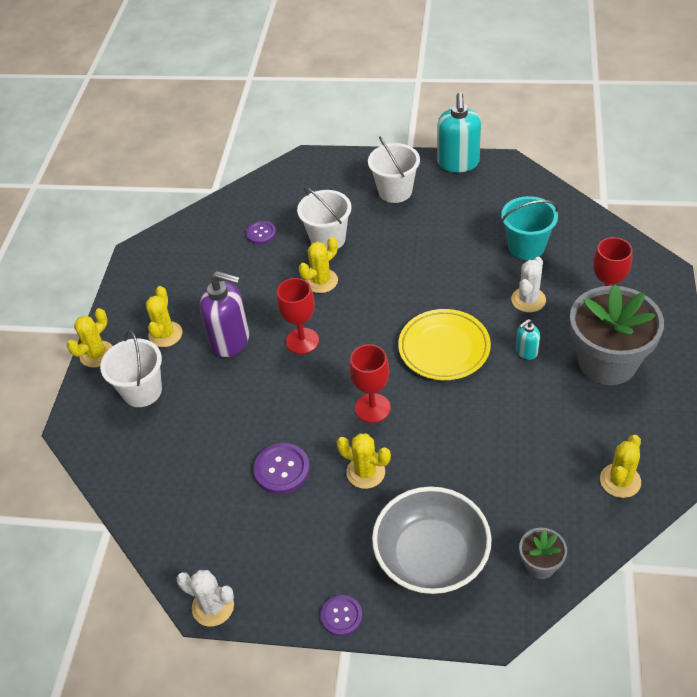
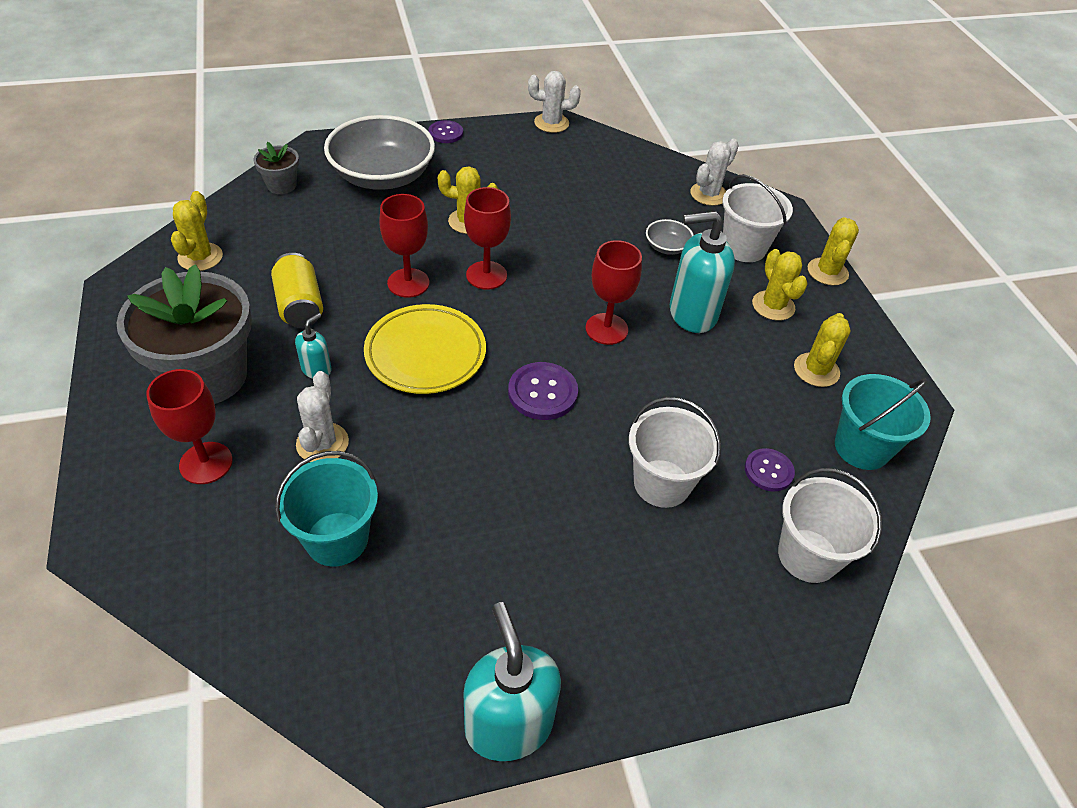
camera: 150 degrees right, 0 degrees up
(123, 458) = (708, 194): none -> white cactus
(195, 234) = (861, 447): none -> turquoise bucket
(206, 405) = (667, 247): none -> grey bowl
(231, 340) = (692, 313): purple soap dispenser -> turquoise soap dispenser
(282, 469) = (552, 210): purple button -> purple button (542, 392)
(321, 281) = (630, 411): yellow cactus -> yellow cactus (816, 370)
(395, 191) = (602, 612): white bucket -> white bucket (808, 555)
(440, 414) = (408, 283): none -> red goblet
(534, 410) = (300, 305): none -> yellow can

